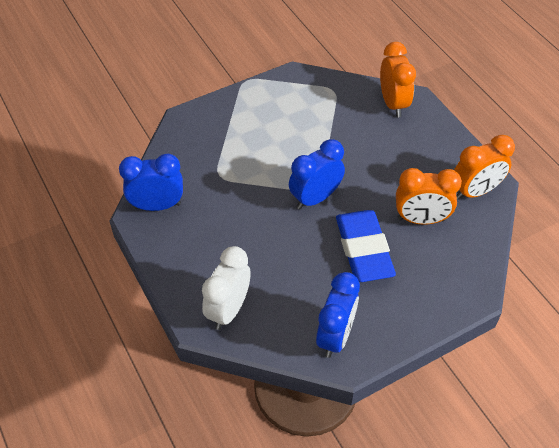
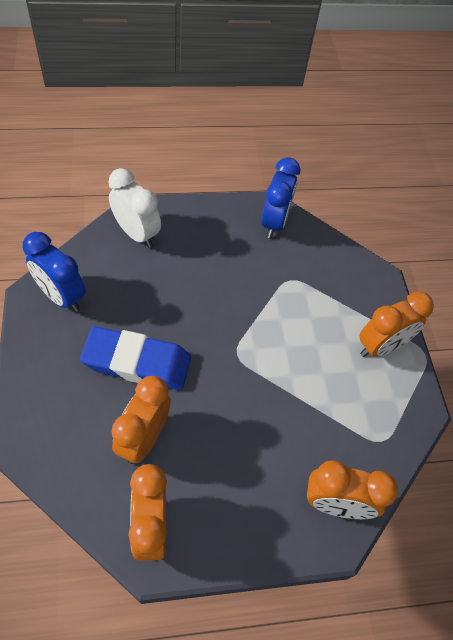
camera: 105 degrees right, 5 degrees up
(254, 105) = (380, 346): none -> orange clock
(315, 198) = (223, 348): blue clock -> none

